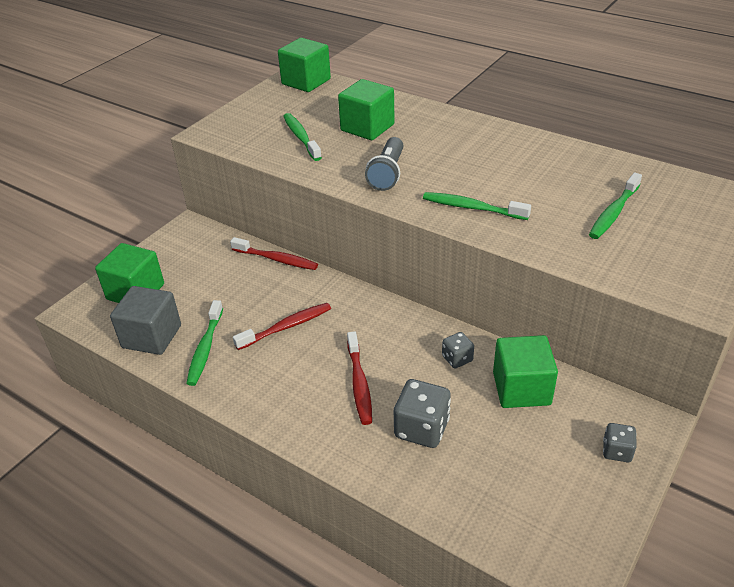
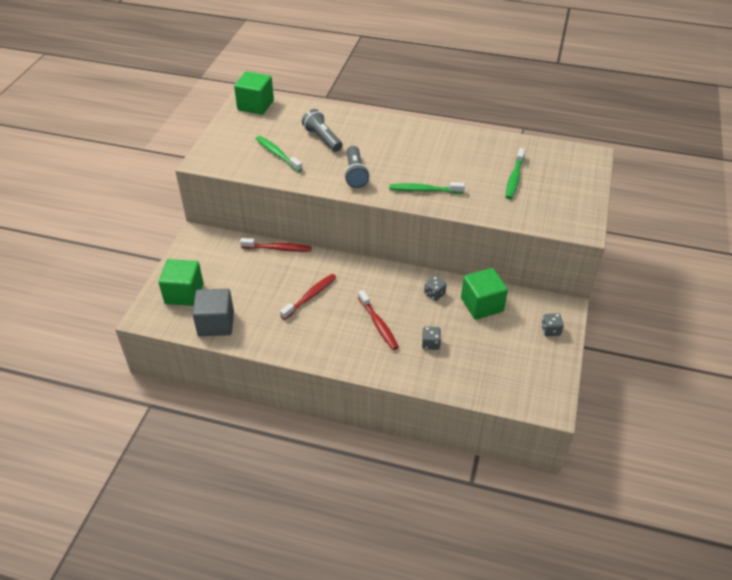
camera: 20 degrees left, 5 degrees up
(205, 348) = (260, 324): green toothbrush -> none
(367, 127) = (322, 138): green cube -> grey flashlight
(421, 428) = (430, 344): grey dice -> grey dice, size x0.57

